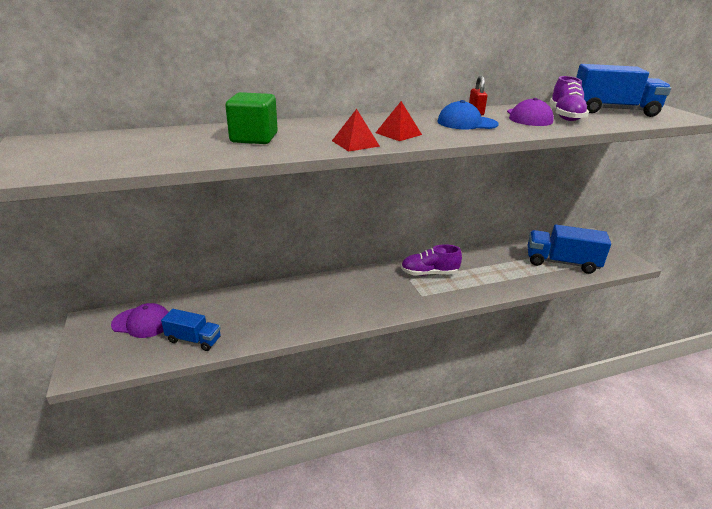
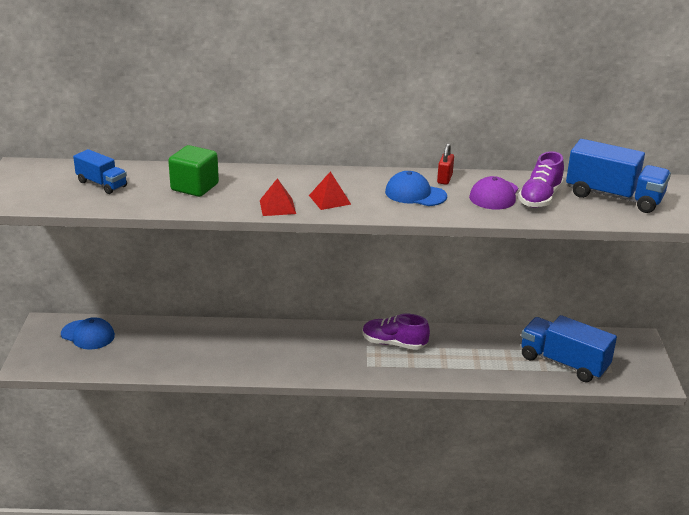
camera: 20 degrees right, 0 degrees up
(142, 322) = (88, 335): purple cap -> blue cap
(194, 340) = (125, 360): blue truck -> blue truck (102, 184)

